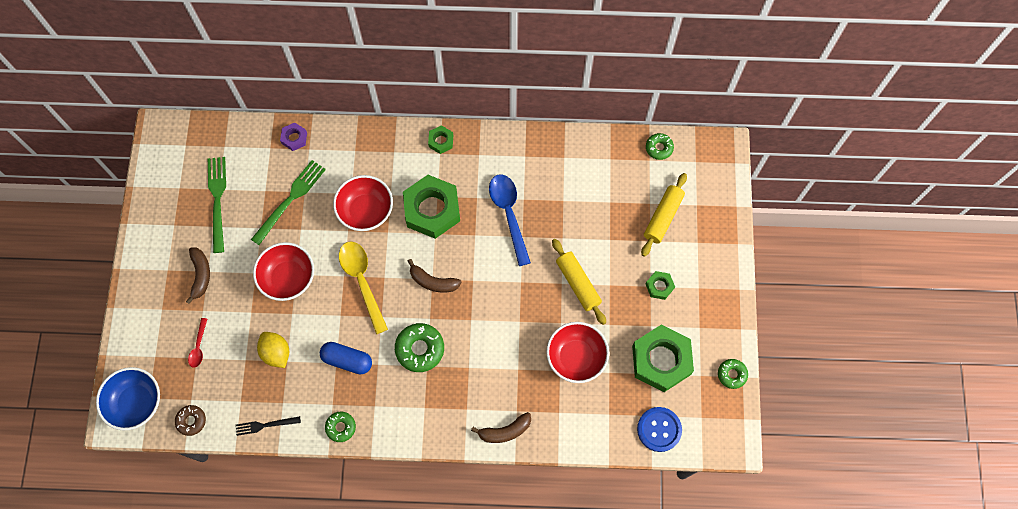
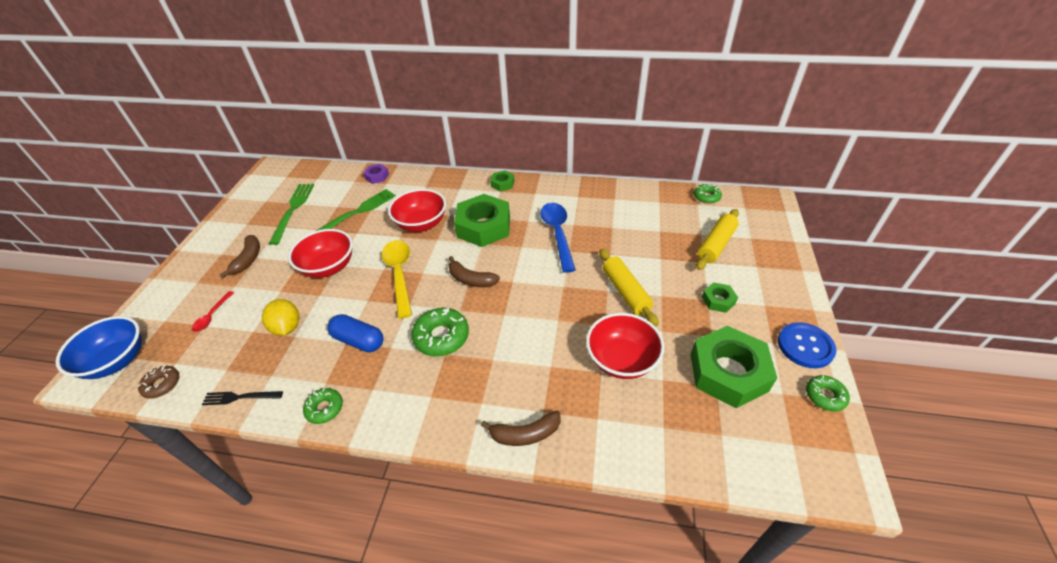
camera: 10 degrees right, 25 degrees down
(659, 429) = (734, 453): blue button -> blue button (805, 346)

